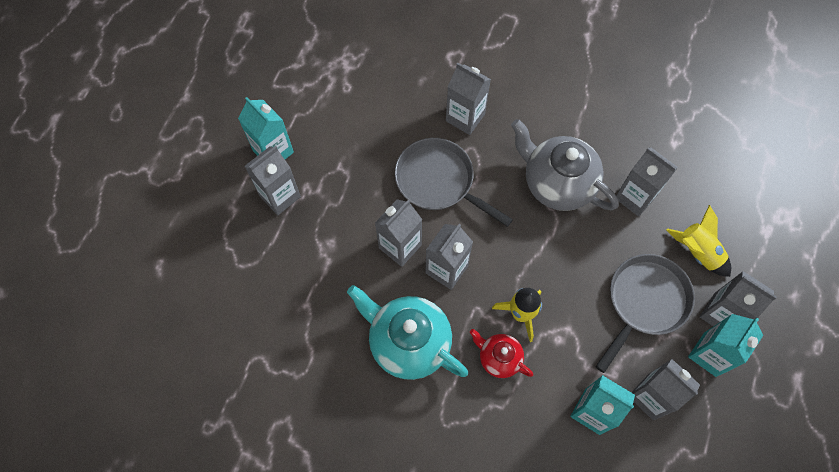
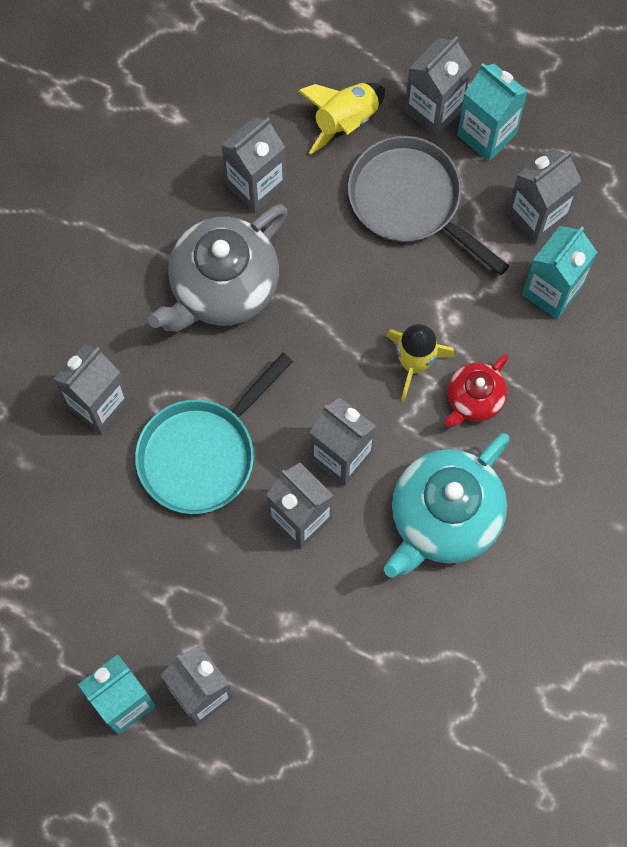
camera: 85 degrees left, 5 degrees up
(439, 181) = (202, 453): grey pan -> turquoise pan

